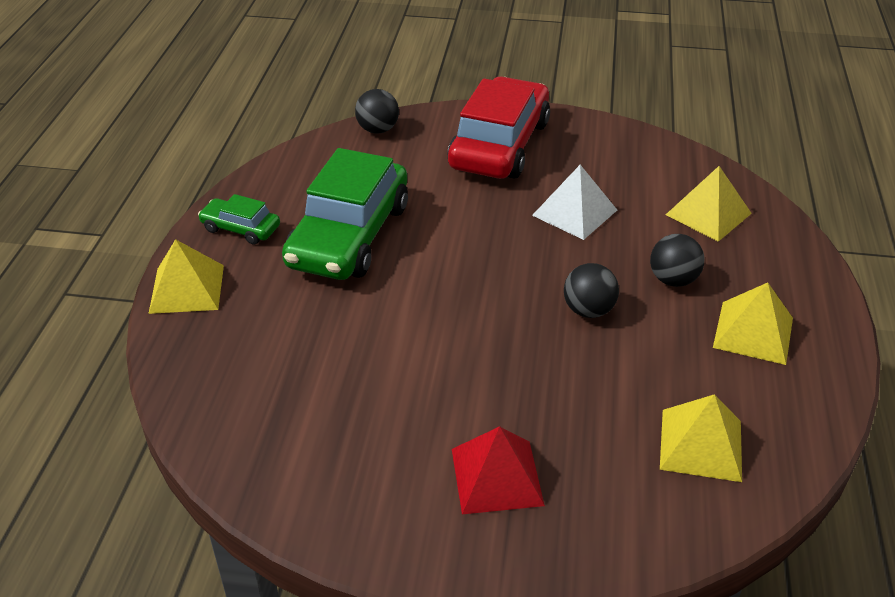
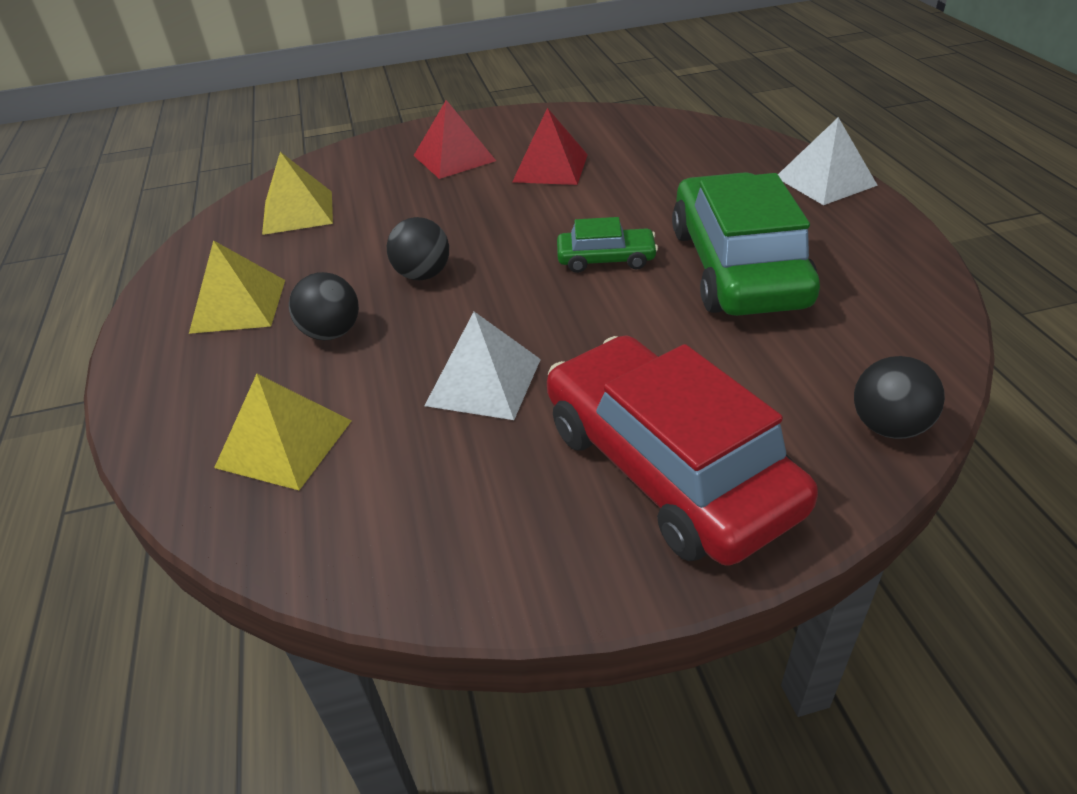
camera: 160 degrees right, 0 degrees up
(187, 288) = (825, 181): yellow pyramid -> white pyramid
(241, 228) = (860, 238): green car -> green car (606, 259)
(402, 409) = (550, 168): none -> red pyramid
(499, 145) = (667, 467): red car -> red car turned 150 degrees clockwise

